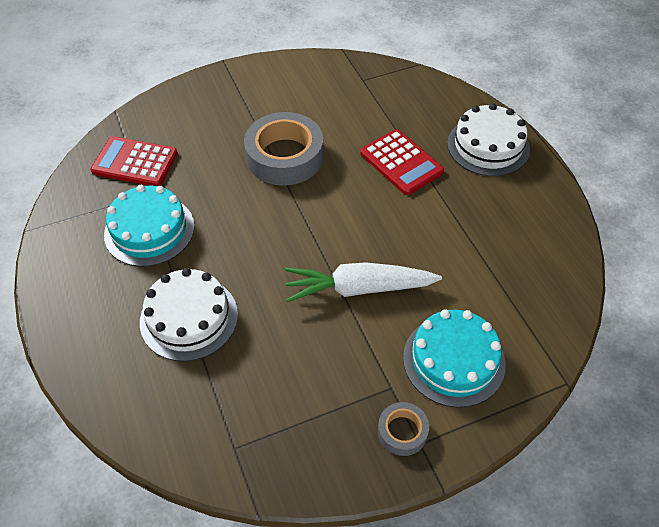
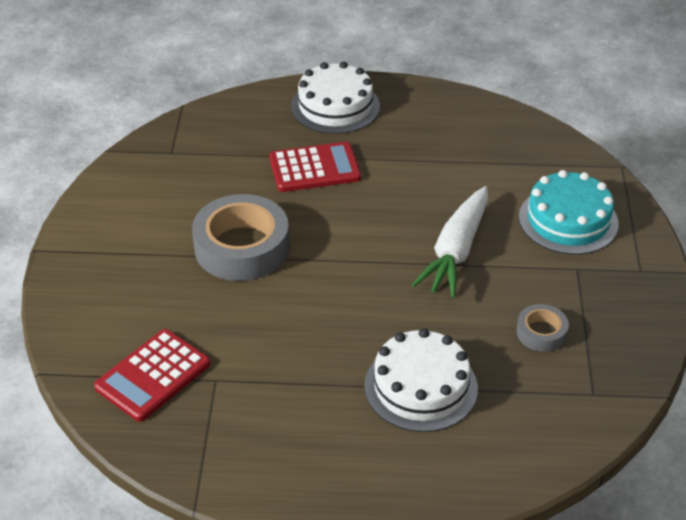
camera: 65 degrees left, 10 degrees down
(149, 230) = (274, 389): turquoise cake -> none
(402, 431) = (624, 277): grey tape -> grey tape (541, 333)

